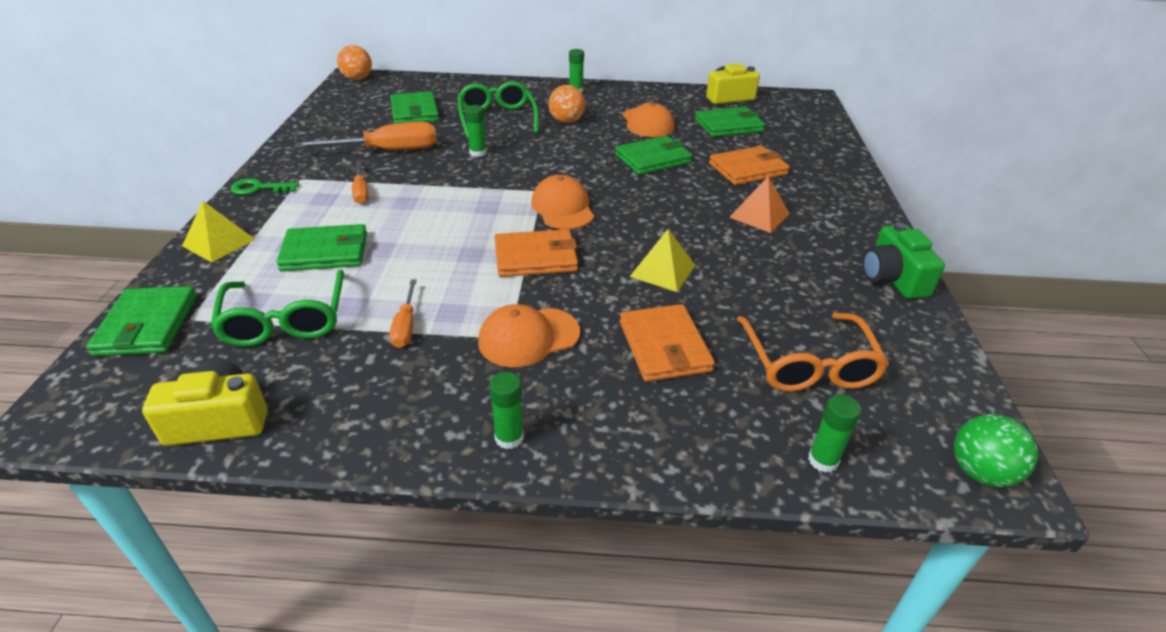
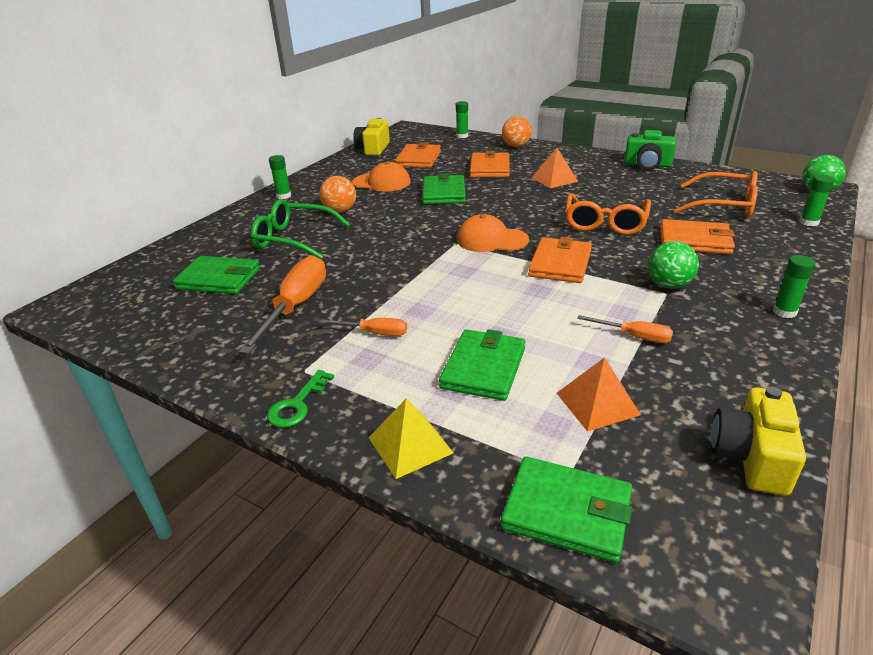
camera: 60 degrees left, 5 degrees down
(286, 319) = (597, 403): green glasses -> orange pyramid
(357, 79) = (70, 303): orange ball -> orange ball (516, 146)
(478, 153) = (355, 259): green glue stick -> green glue stick (462, 136)
(528, 337) = (669, 285): orange cap -> green ball
(663, 270) = (605, 222): yellow pyramid -> orange glasses
(728, 125) = (418, 159): green wallet -> orange wallet

